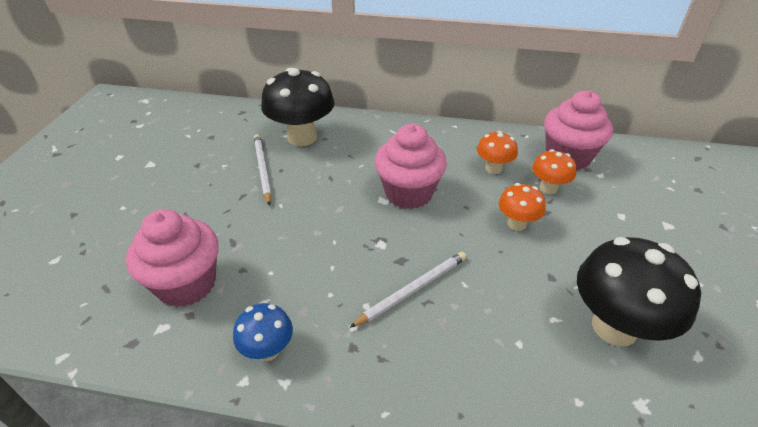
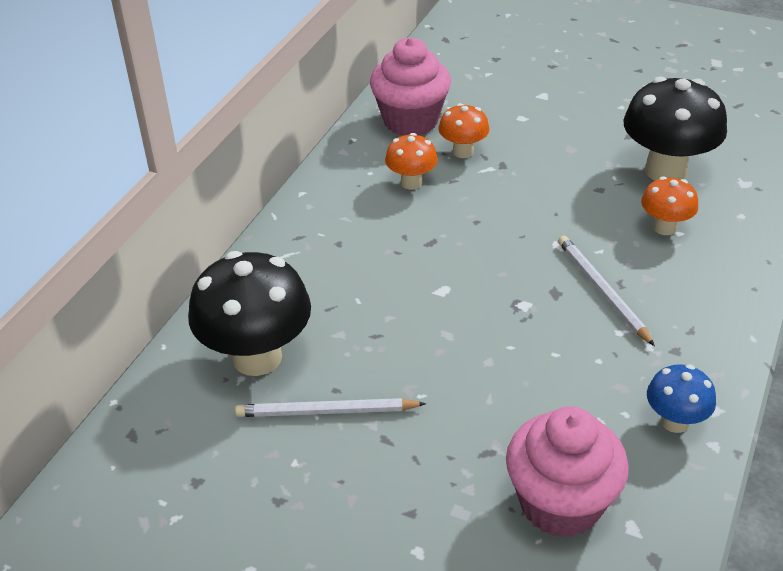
camera: 75 degrees left, 0 degrees up
(408, 193) = (436, 264): pink cupcake -> none
(516, 224) = (516, 190): orange mushroom -> orange mushroom (664, 227)

